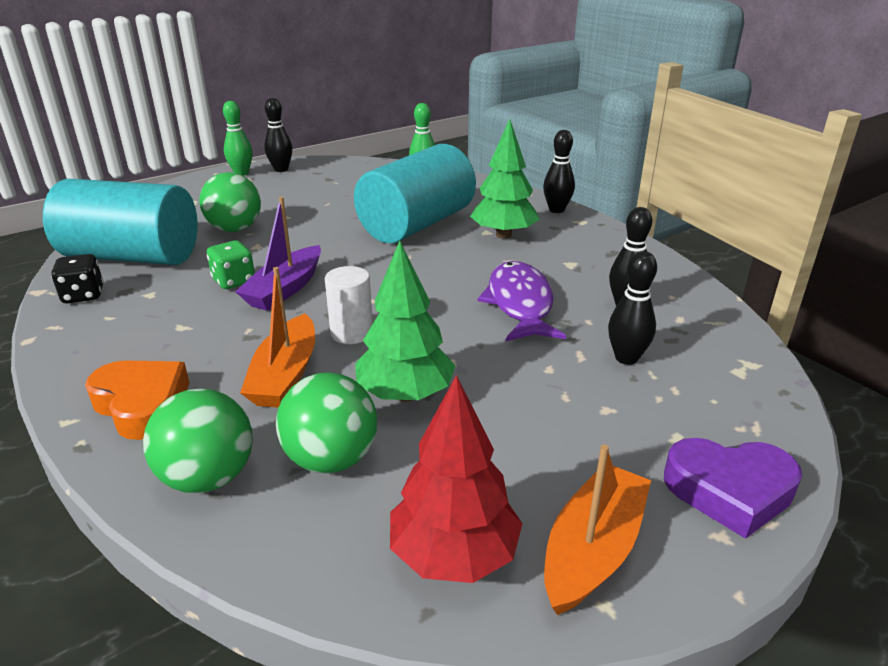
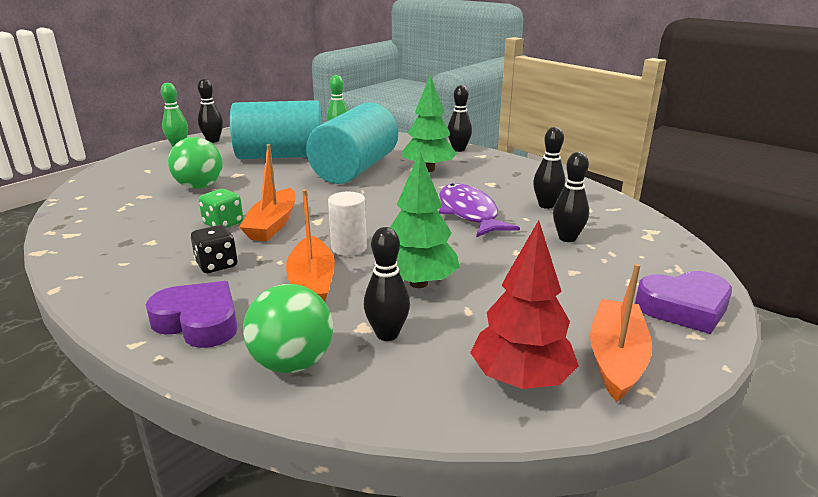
camera: 15 degrees left, 5 degrees down
(83, 295) = (87, 250): black dice -> black dice (217, 265)
(133, 256) = (116, 216): turquoise cylinder -> turquoise cylinder (281, 156)
(142, 405) = (199, 322): orange heart -> purple heart
(285, 289) = (272, 224): purple boat -> orange boat
(331, 459) = (387, 334): green ball -> black bowling pin

